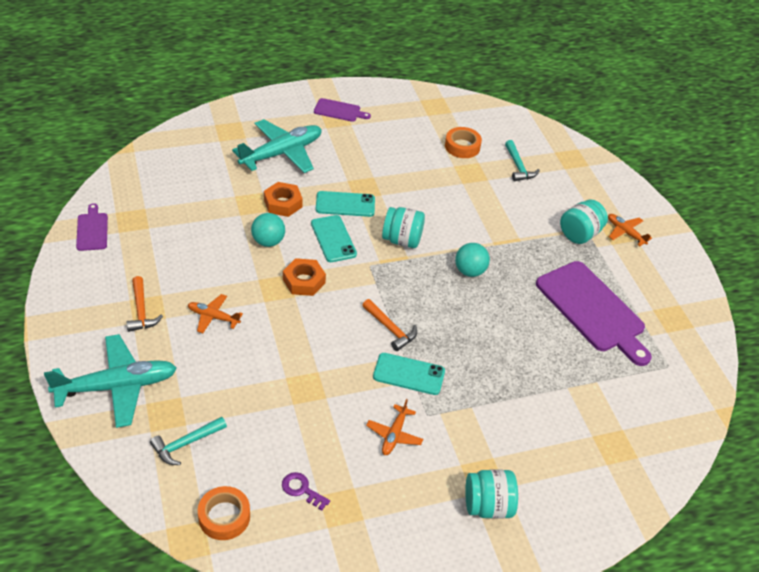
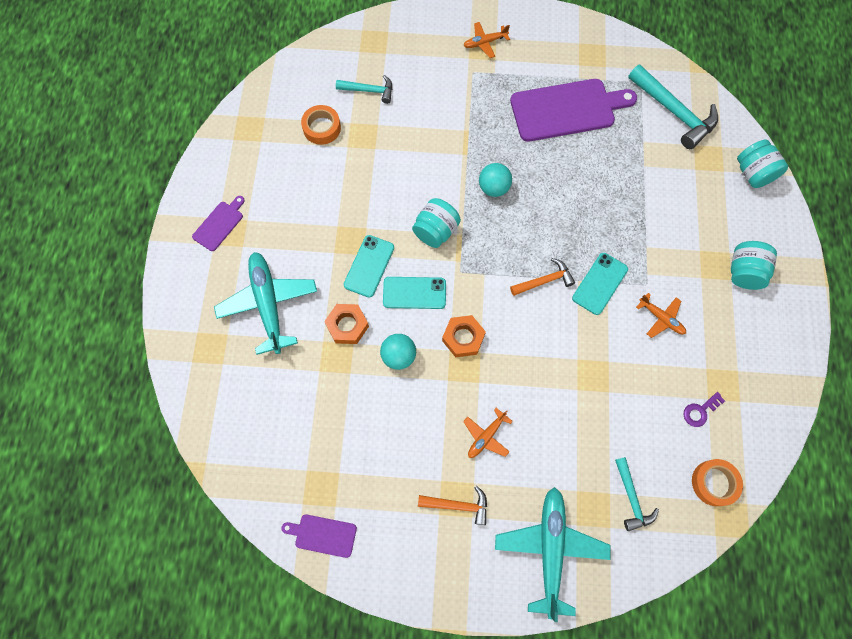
camera: 65 degrees left, 25 degrees up
(579, 234) = (475, 79): turquoise jar -> turquoise jar (753, 173)
(651, 403) = (673, 112): none -> turquoise hammer

